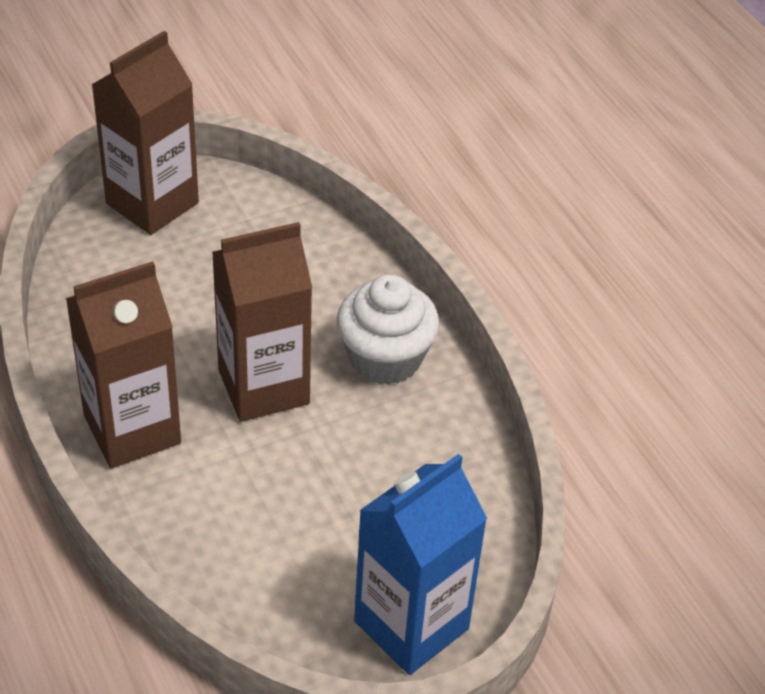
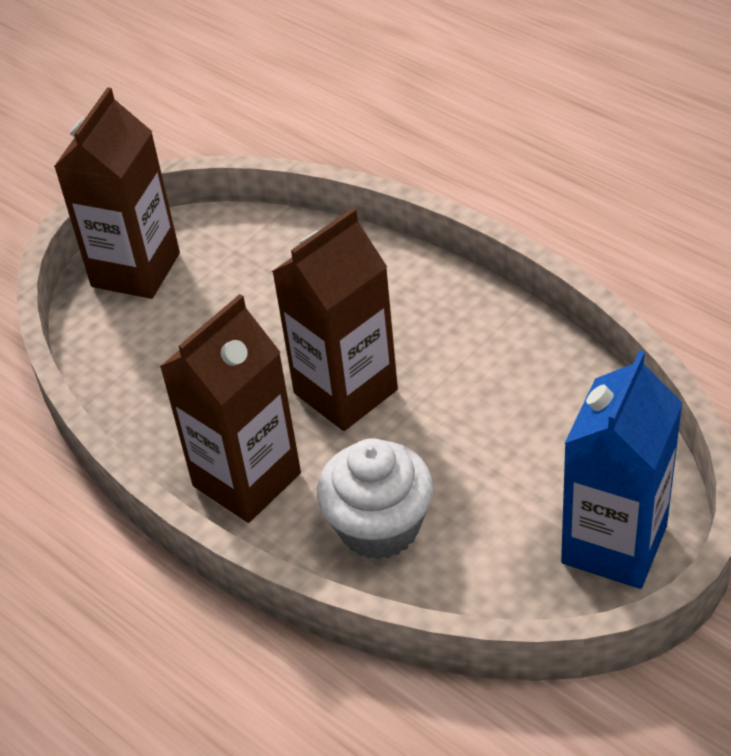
camera: 15 degrees left, 0 degrees up
(385, 358) = (440, 322): white cupcake -> white cupcake (379, 526)

